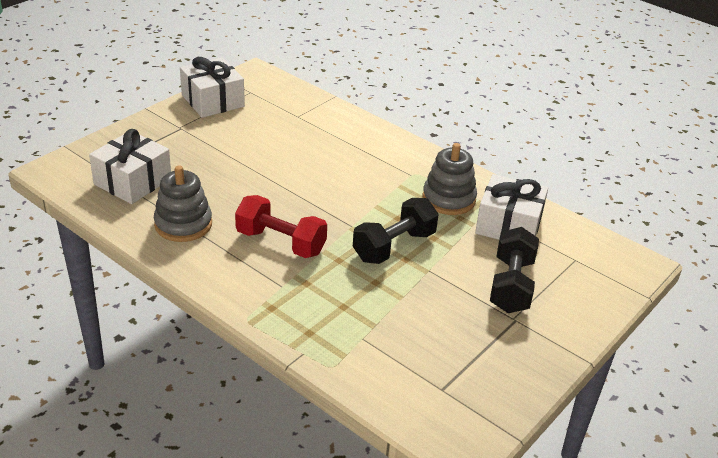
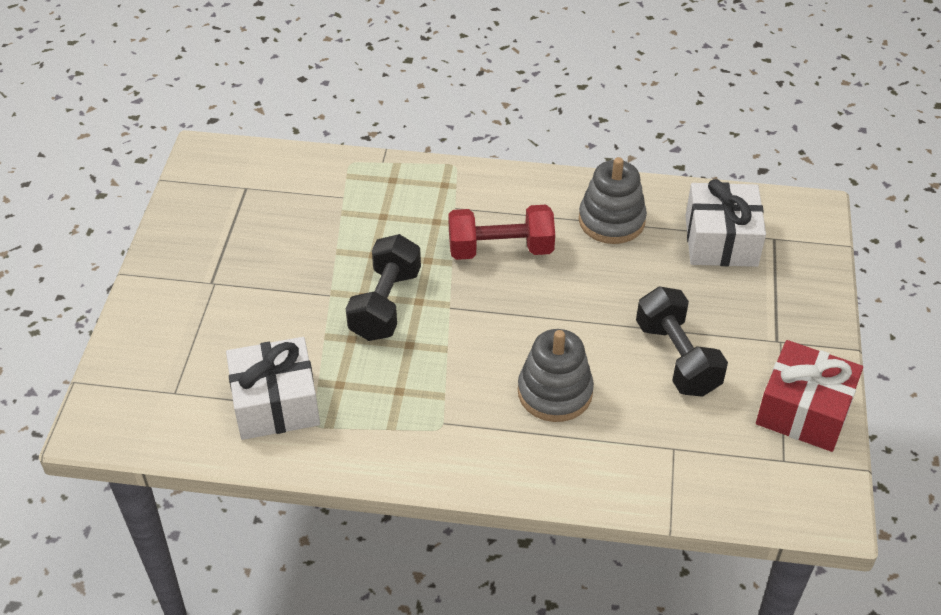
camera: 150 degrees right, 10 degrees up
(213, 101) = (804, 411): white gift -> red gift
(448, 199) = (370, 406): grey stacking toy -> grey stacking toy (555, 392)
(511, 285) = (233, 319): black dumbbell -> black dumbbell (677, 358)

